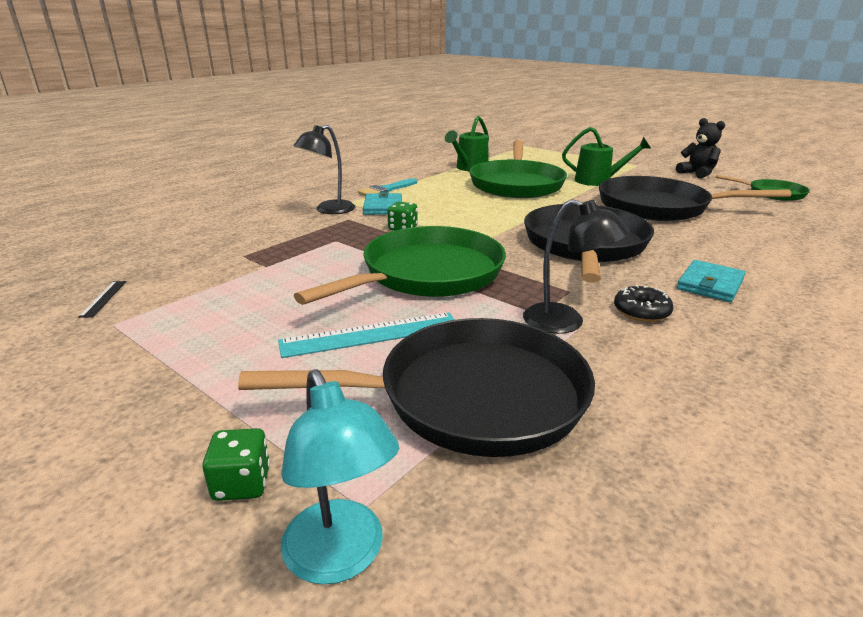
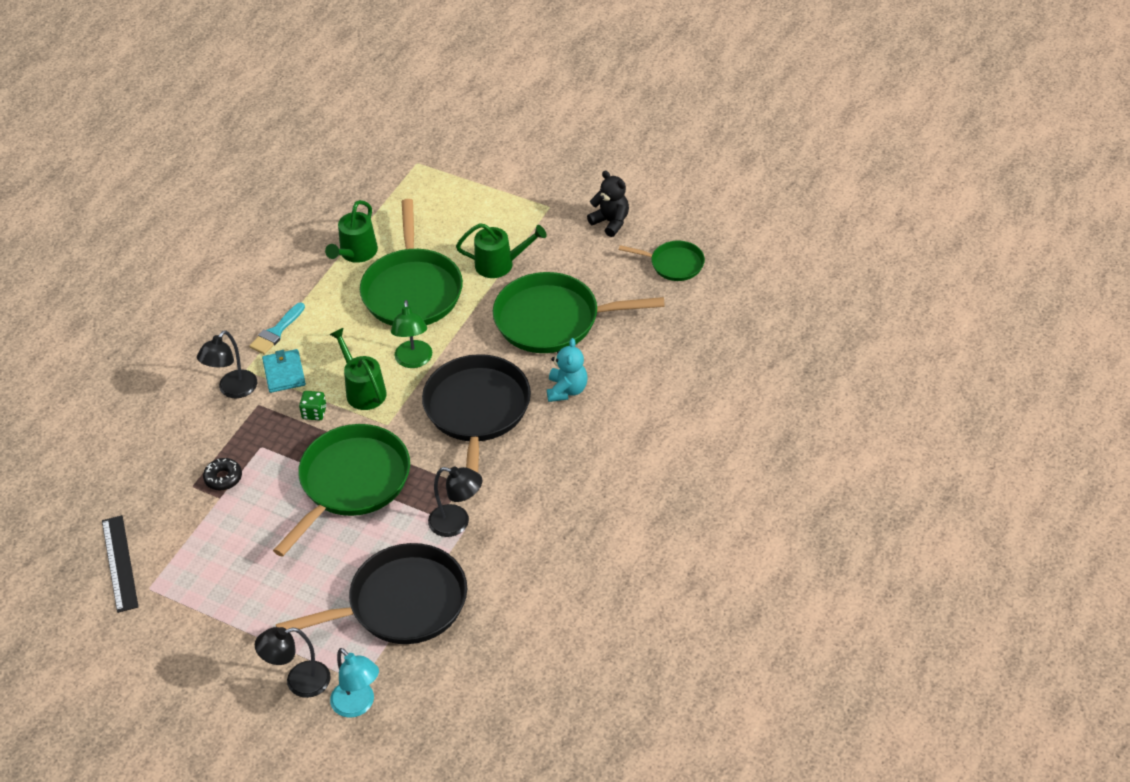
camera: 10 degrees left, 20 degrees up
(103, 298) = (119, 563): black ruler -> black ruler, size x2.09
(242, 483) = (299, 682): green dice -> black lamp
(371, 334) = (328, 562): turquoise ruler -> none
(458, 222) = (362, 390): none -> green watering can
(514, 213) = (414, 361): none -> green lamp
(641, 311) = (510, 499): black donut -> black donut (223, 478)
(658, 207) = (552, 320): black pan -> green pan
(690, 243) = (567, 390): none -> turquoise teddy bear
(710, 284) = (566, 454): turquoise wallet -> none

